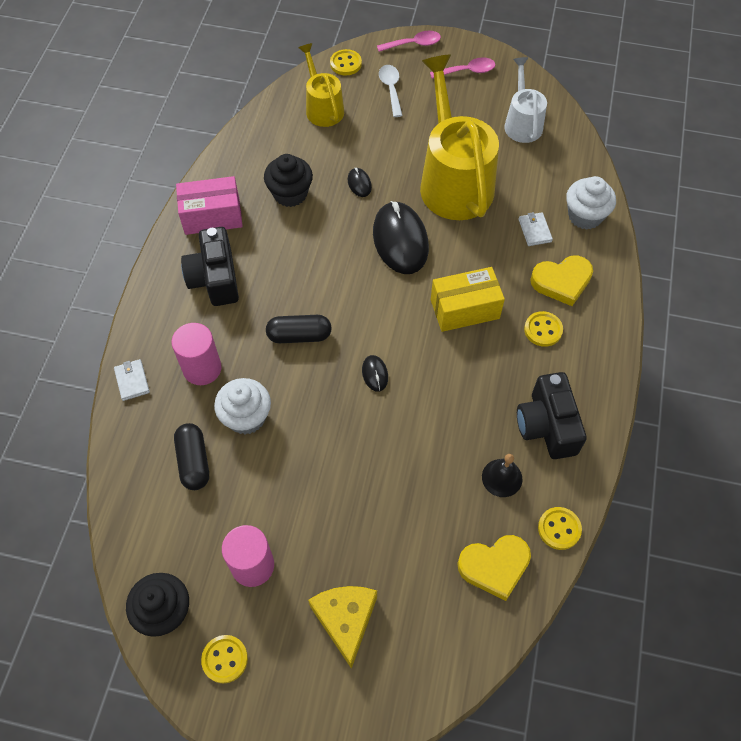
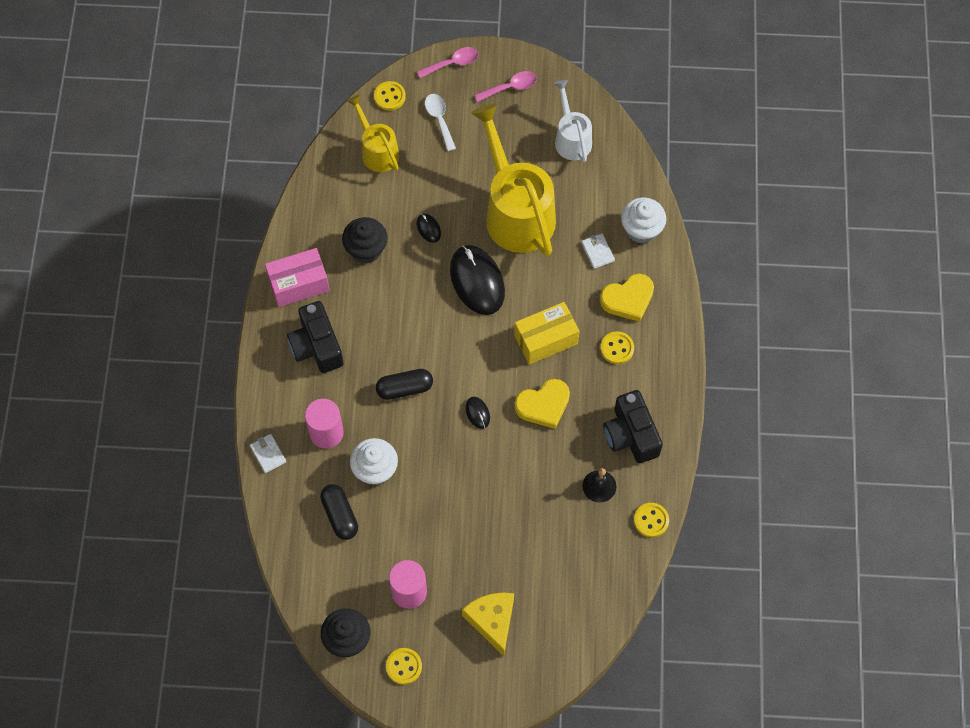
camera: 10 degrees left, 5 degrees up
(494, 566) = (603, 559): yellow heart -> yellow heart (543, 405)

